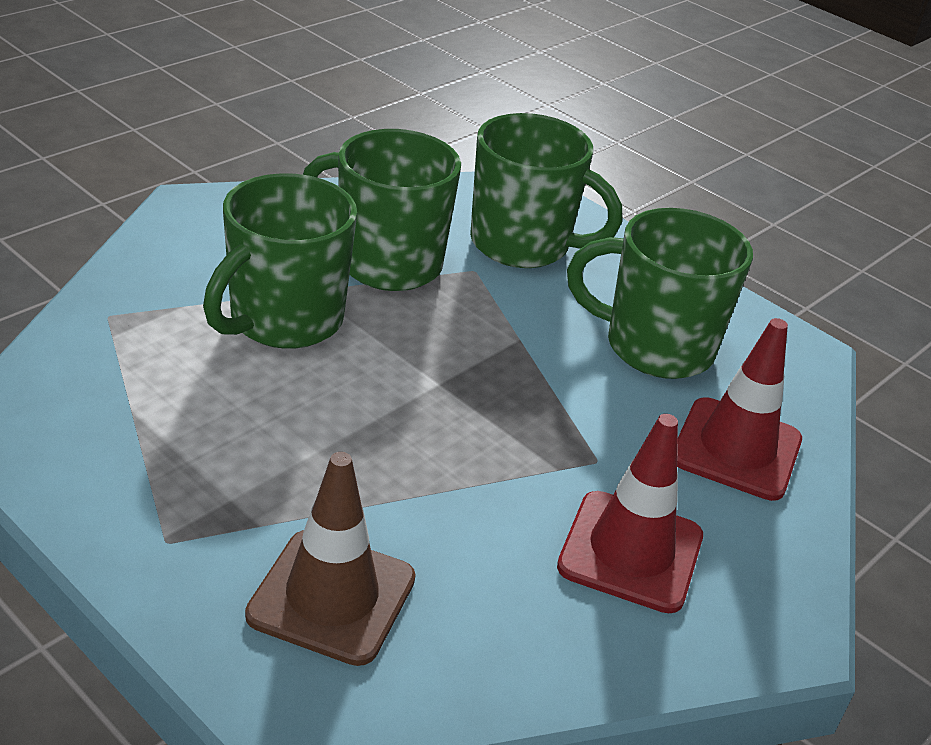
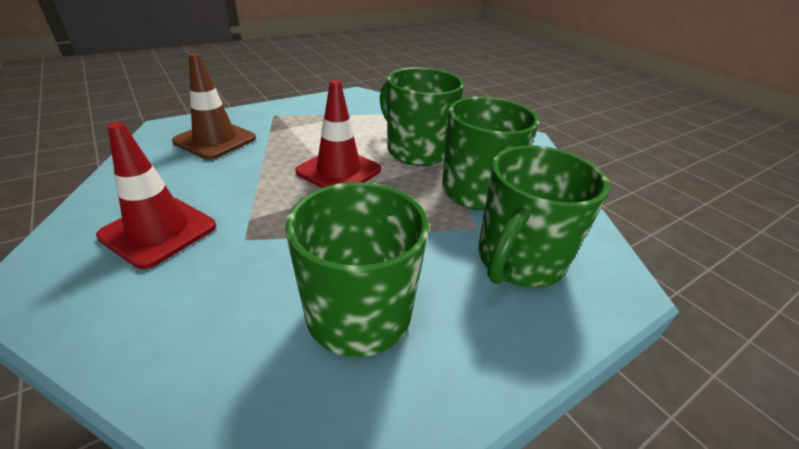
camera: 105 degrees right, 0 degrees up
(736, 449) = (205, 325): red traffic cone -> red traffic cone (339, 171)

